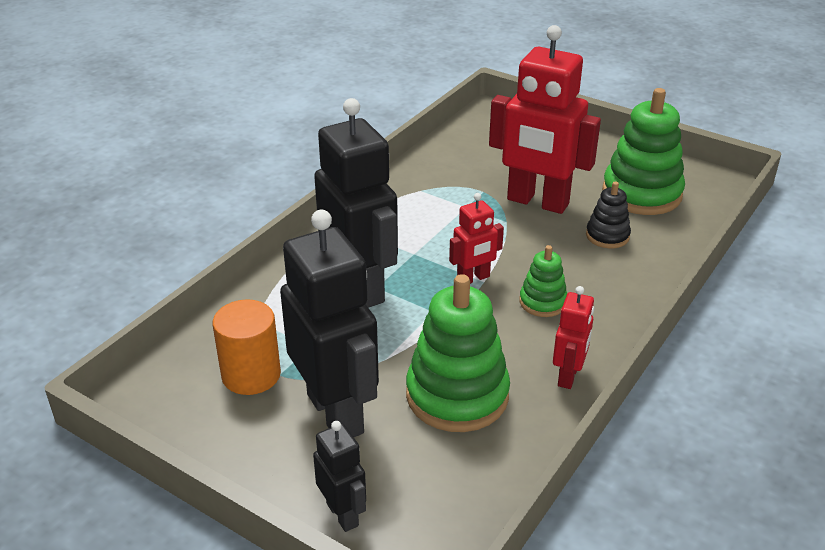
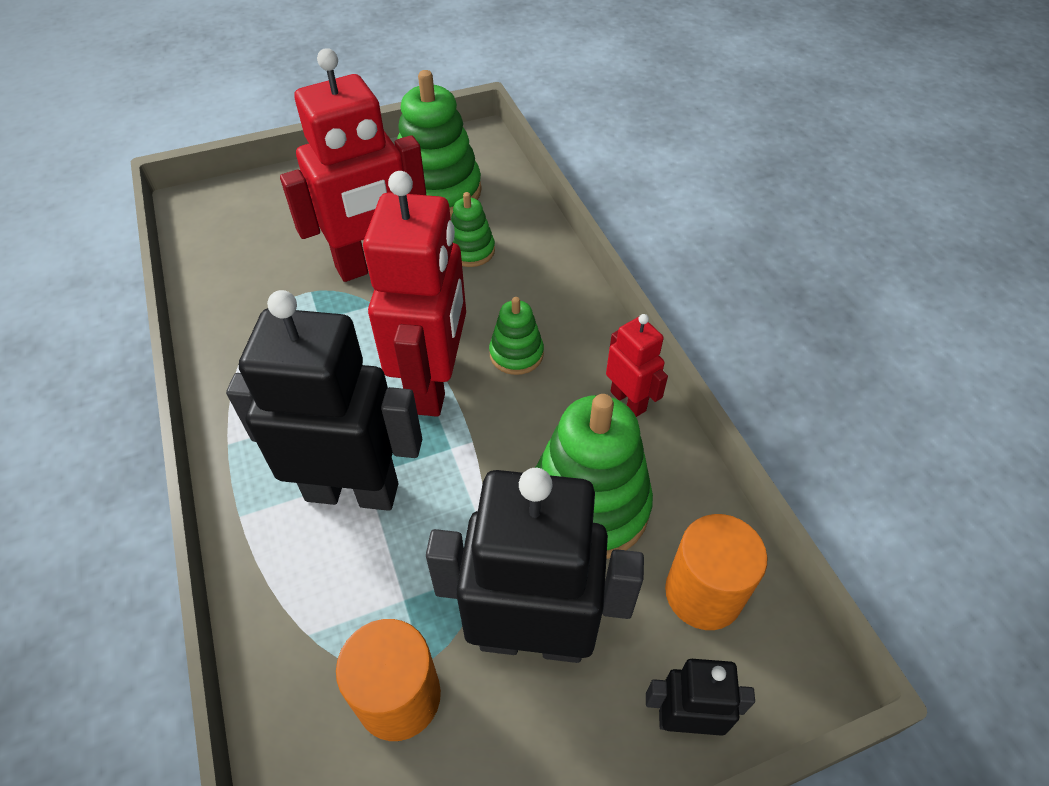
camera: 55 degrees left, 15 degrees up
(446, 485) = (703, 593): none -> orange cylinder
(473, 278) = (434, 384): red robot -> red robot, size x2.04
(607, 236) = (471, 251): black stacking toy -> green stacking toy

